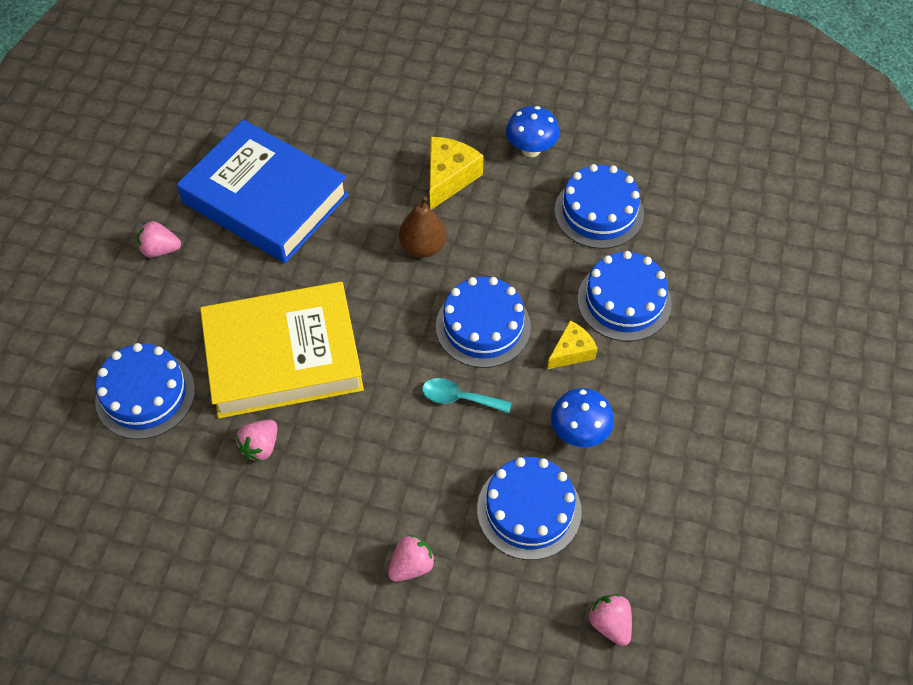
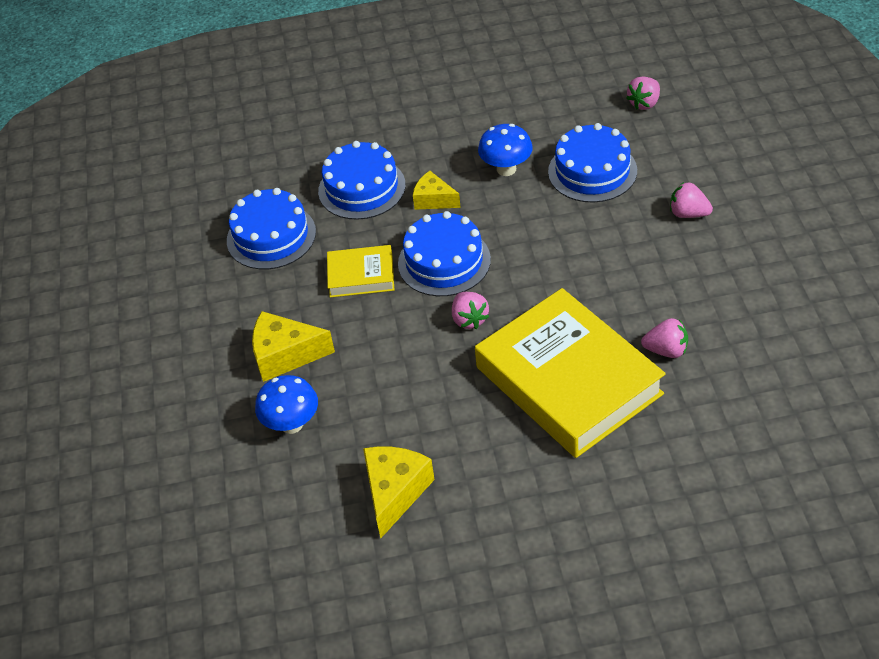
camera: 110 degrees left, 10 degrees down
(145, 394) = (683, 462): blue cake -> none
(160, 250) = (516, 550): pink strawberry -> pink strawberry (469, 319)
(265, 199) = (395, 492): blue book -> yellow cheese
(423, 247) = (382, 338): brown pear -> none
(459, 398) = (525, 247): turquoise spoon -> none
(506, 259) = (361, 275): none -> yellow book
(531, 149) = (216, 310): blue mushroom -> blue mushroom (292, 424)

